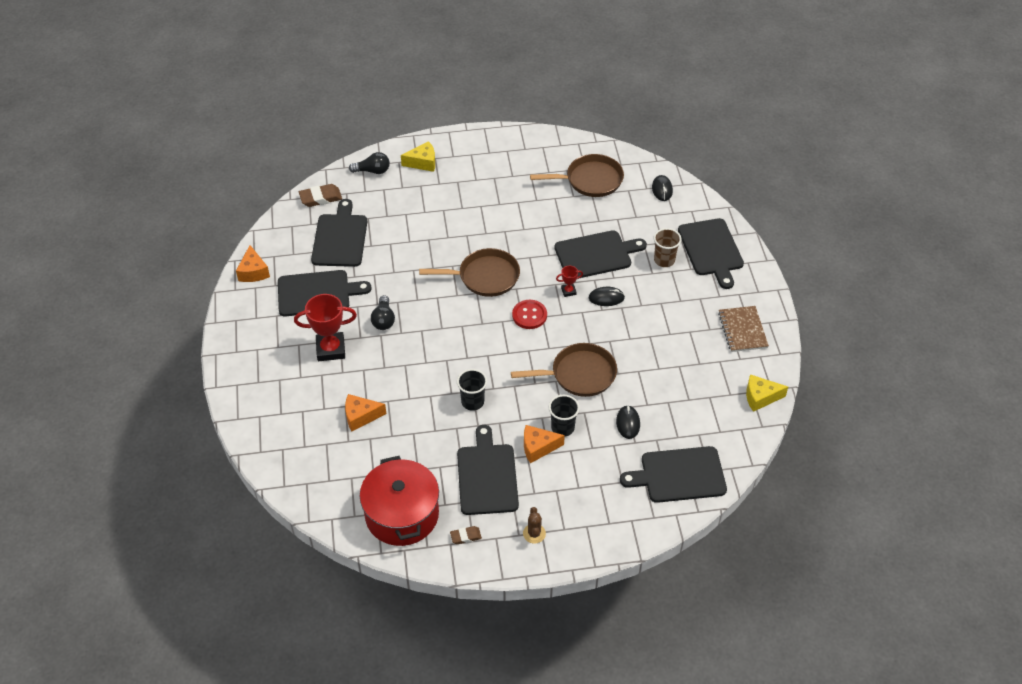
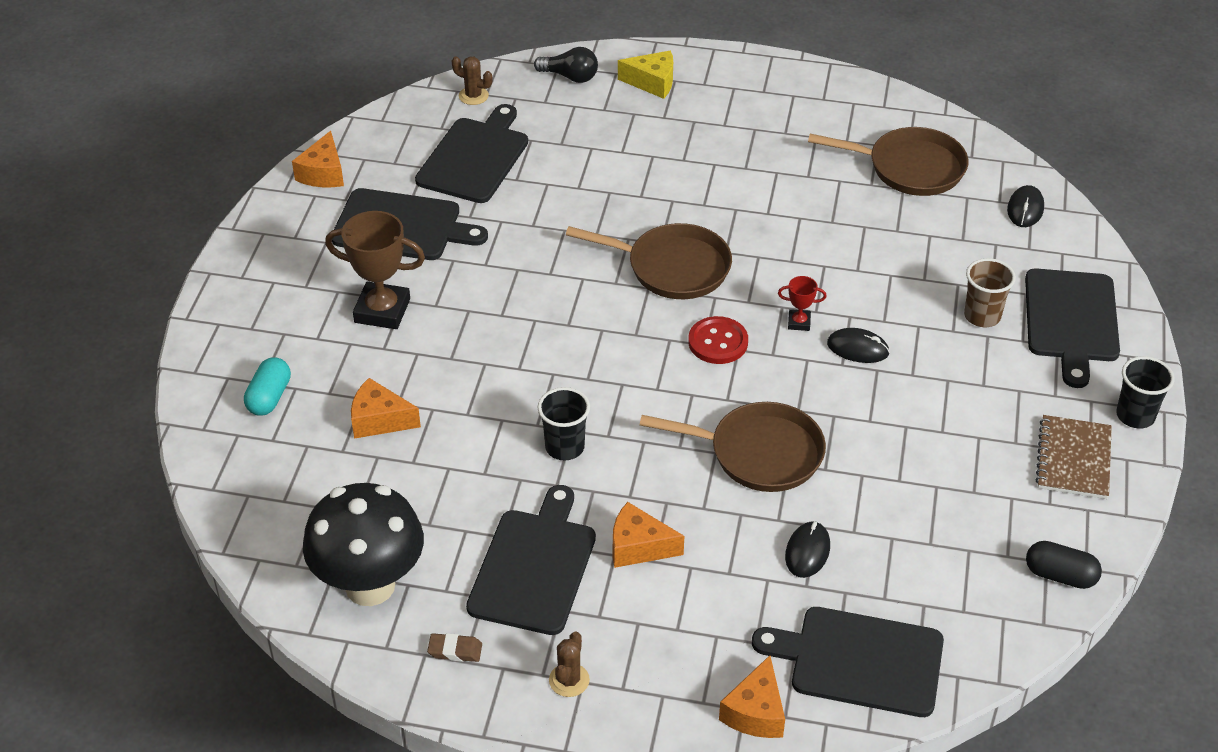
camera: 20 degrees right, 5 degrees down
(290, 421) = (269, 397): none -> turquoise capsule
(320, 198) = (473, 96): brown eraser -> brown cactus
(331, 349) = (382, 311): red trophy -> brown trophy
(383, 319) = (484, 289): black light bulb -> none
(402, 514) = (370, 585): red pot -> black mushroom
(562, 428) = (693, 528): black cup -> black cup (1135, 416)
(596, 255) = (869, 279): black cutting board -> none
(638, 520) = (755, 712): none -> orange cheese
(760, 397) = (1060, 575): yellow cheese -> black capsule

